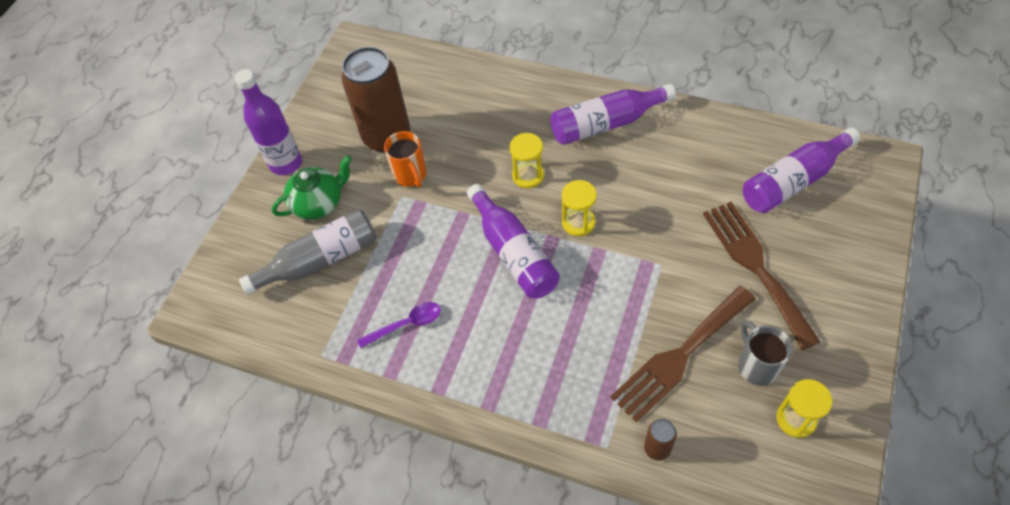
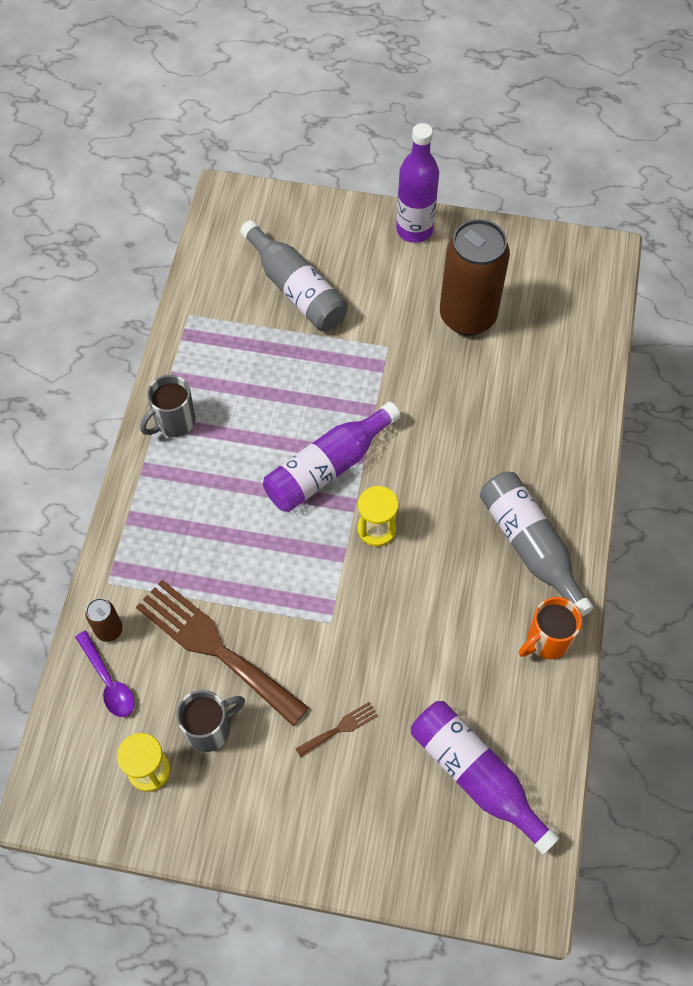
camera: 75 degrees right, 5 degrees up
(319, 203) = (367, 271): green teapot -> none
(406, 324) = (229, 381): purple spoon -> purple spoon (108, 682)
(410, 175) = (417, 350): orange mug -> orange mug (546, 641)
(441, 377) = (174, 422): none -> grey mug
(528, 175) = (435, 468): yellow hourglass -> none
(606, 124) = (530, 546): purple bottle -> grey bottle
(756, 266) = (340, 728): brown fork -> brown fork, size x0.42

